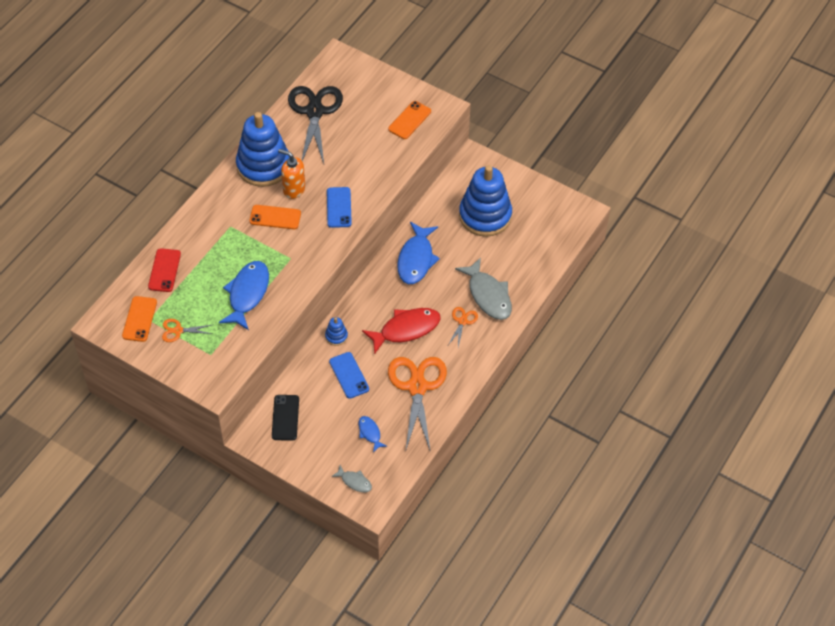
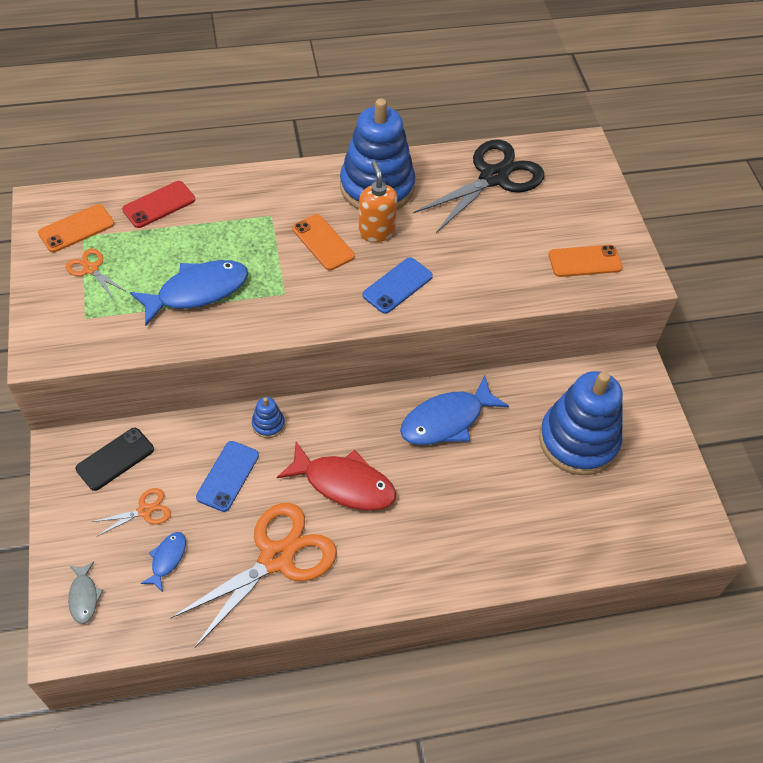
camera: 45 degrees right, 0 degrees up
(462, 321) = (413, 533): orange scissors -> orange scissors (145, 511)
(488, 295) = (477, 531): grey fish -> none

